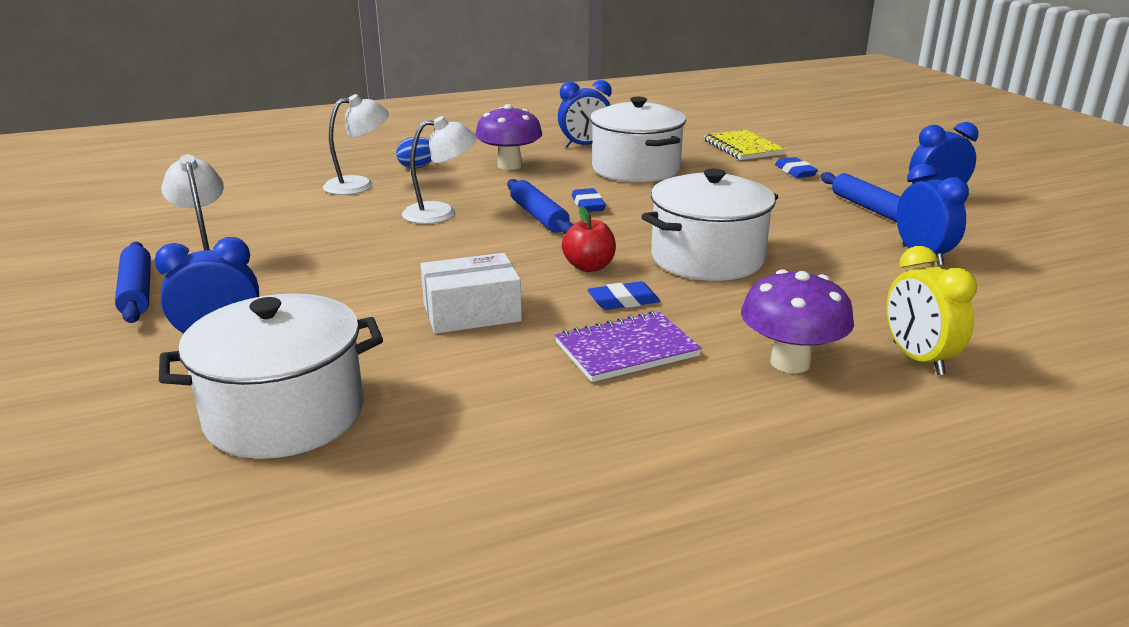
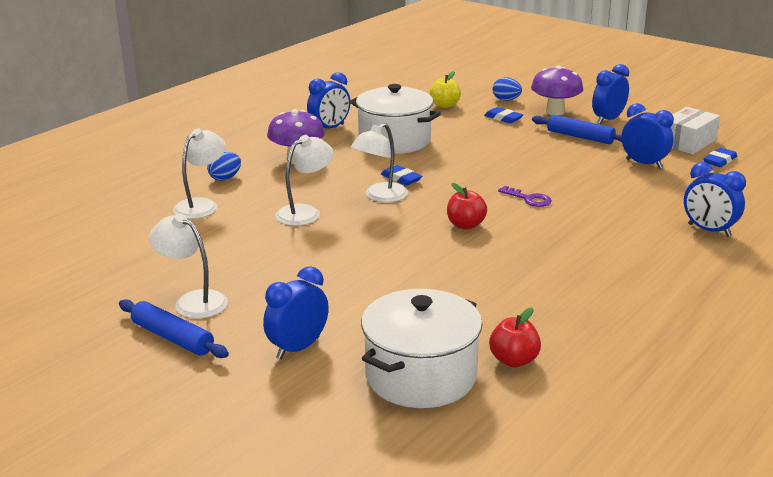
camera: 30 degrees left, 0 degrees up
(413, 435) = (514, 360): none -> red apple
(472, 313) = (437, 278): white box -> white box (687, 142)
(539, 216) = (380, 197): blue rolling pin -> white lamp
(623, 301) = (517, 242): blue eraser -> blue eraser (719, 161)
(626, 349) = (559, 272): purple notebook -> none
(707, 258) = (529, 199): white pot -> purple key
(742, 147) = (445, 105): yellow notebook -> yellow apple
(790, 362) = (652, 252): purple mushroom -> purple mushroom (555, 112)
(825, 155) = (506, 100): none -> blue egg
(917, 359) = (709, 230): yellow clock -> blue clock

